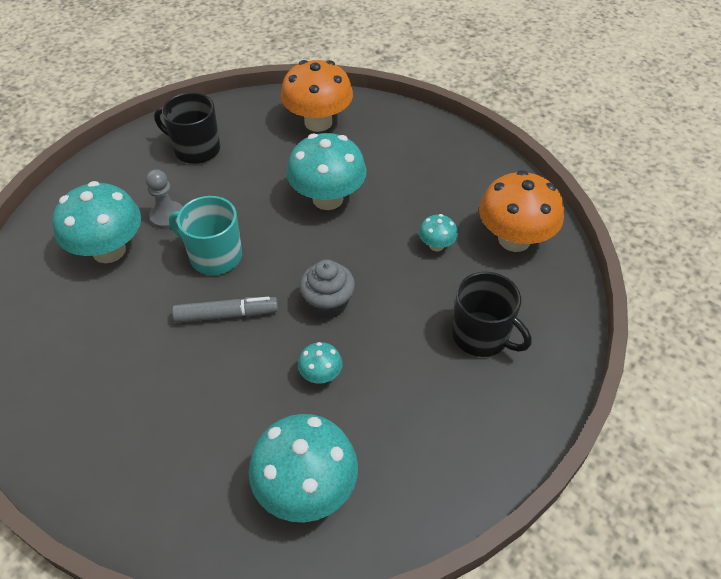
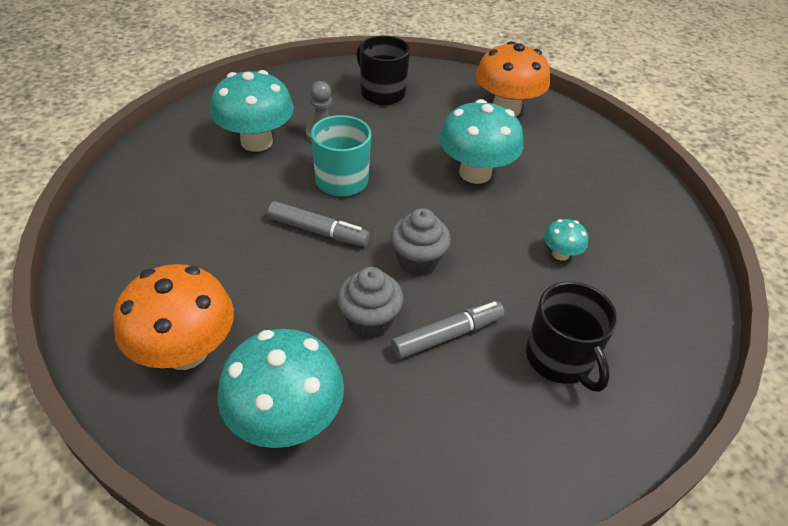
camera: 25 degrees right, 5 degrees down
(321, 375) = (369, 321): turquoise mushroom -> grey cupcake
(388, 358) = (447, 335): none -> grey marker
(514, 239) = (651, 282): orange mushroom -> orange mushroom (186, 351)

